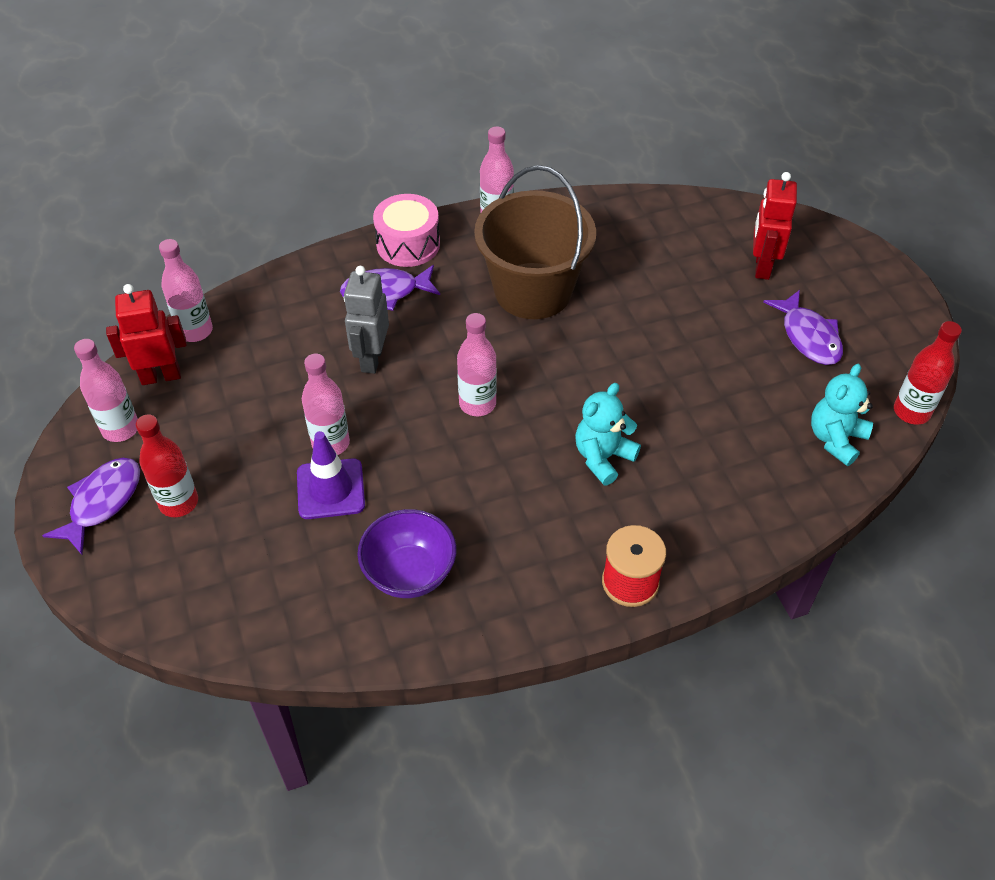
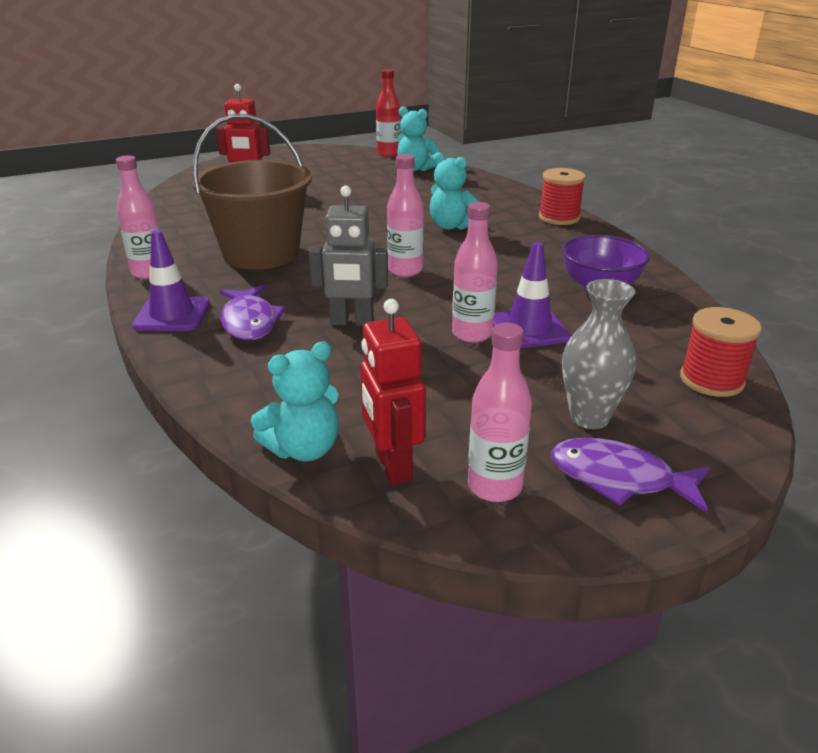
camera: 95 degrees left, 20 degrees down
(179, 502) = (589, 417): red bottle -> grey vase
(195, 331) = (304, 449): pink bottle -> turquoise teddy bear
(204, 613) = (711, 380): none -> red spool
(408, 244) = (172, 315): pink drum -> purple traffic cone
(808, 336) = (323, 172): purple fish -> none

